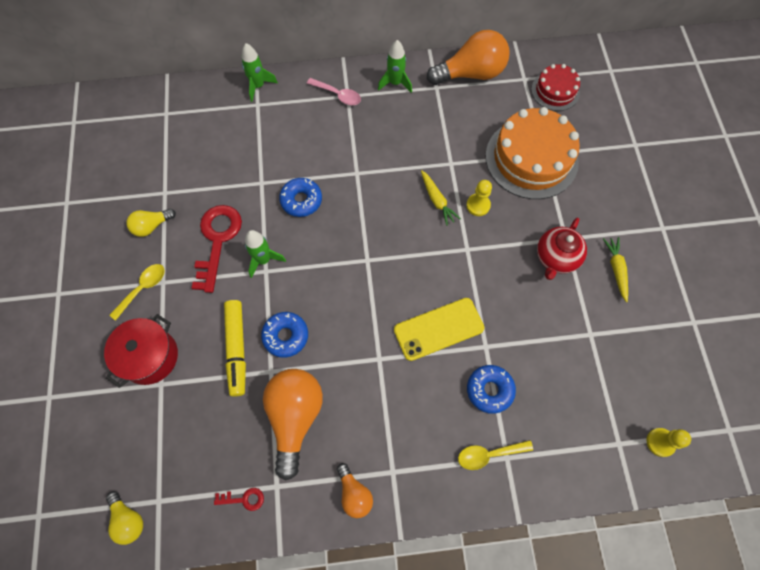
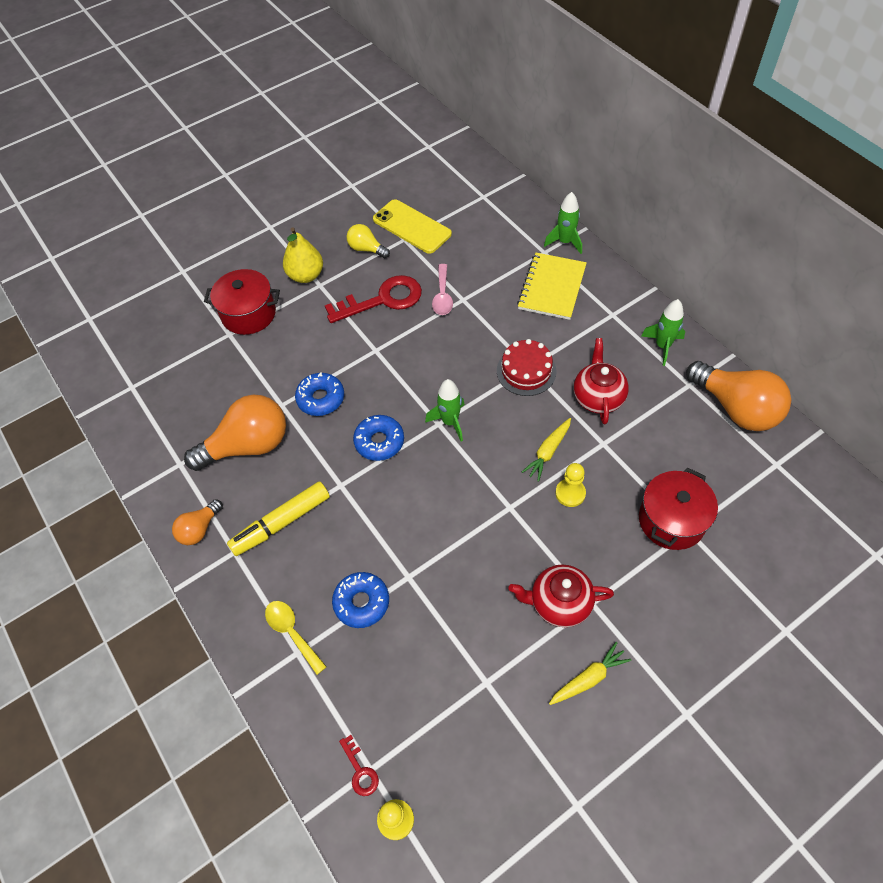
camera: 65 degrees right, 10 degrees down
(128, 519) = (109, 375): yellow light bulb -> none
(143, 288) = (306, 275): yellow spoon -> yellow pear
(237, 349) = (288, 369): yellow marker -> yellow marker (282, 523)
(244, 499) = (158, 445): red key -> red key (360, 770)
(263, 260) = (385, 343): green rocket -> green rocket (450, 422)
(295, 118) = (552, 287): none -> yellow notebook
(301, 200) = (466, 339): blue donut -> blue donut (379, 441)
(338, 95) = (607, 306): pink spoon -> pink spoon (442, 296)
(411, 145) = (598, 397): none -> red teapot
(438, 329) = (402, 523): yellow phone -> yellow phone (412, 227)
(531, 158) = (671, 520): orange cake -> red pot
(555, 91) = (788, 505): red cake -> red cake (526, 371)

